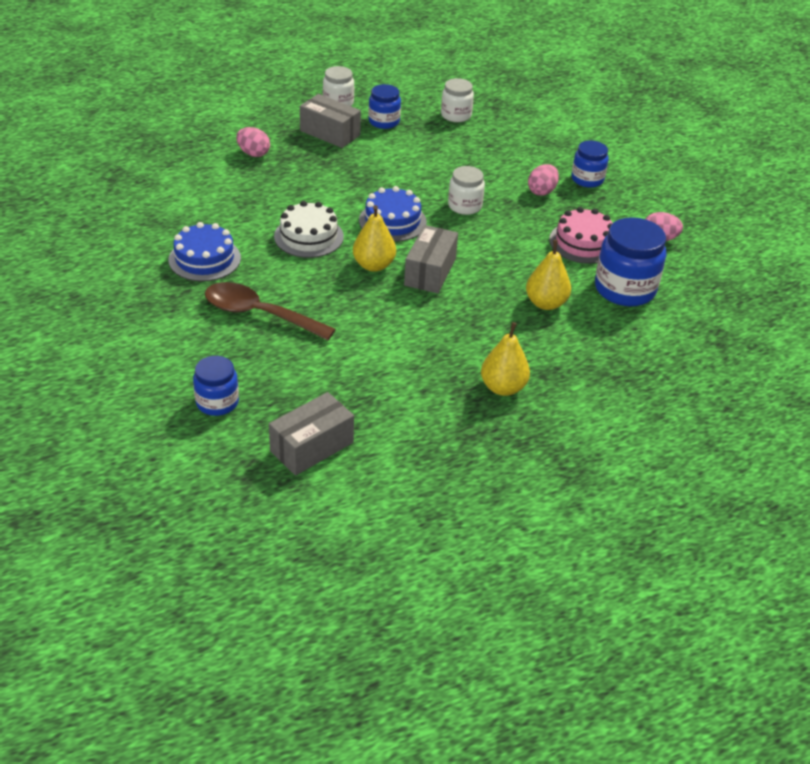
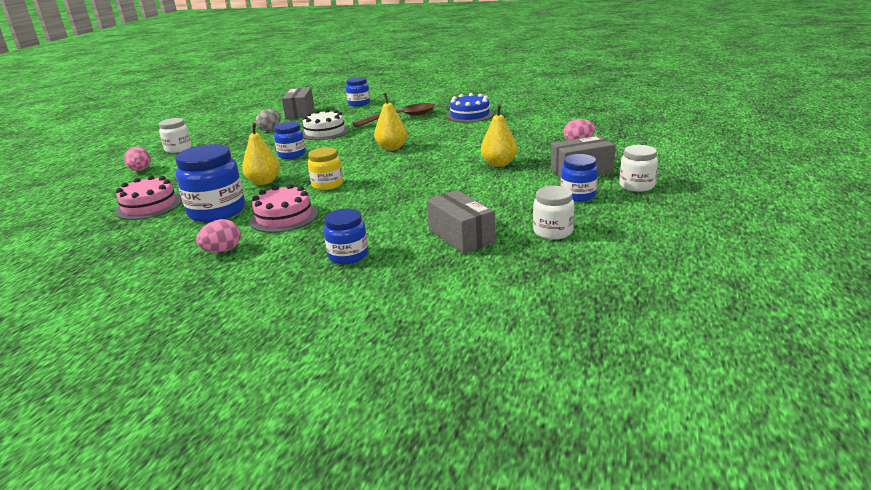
camera: 135 degrees right, 15 degrees down
(309, 236) = (450, 139): white cake -> white cake (325, 132)
(392, 221) = (426, 163): blue cake -> none
(409, 423) = (270, 129): none -> grey egg
(430, 272) = (357, 160): grey box -> grey box (461, 236)
(465, 206) = (403, 190): white jar -> white jar (178, 149)
(466, 333) = (292, 155): none -> blue jar
(503, 387) = (241, 152): yellow pear -> yellow pear (499, 164)
(504, 256) = (327, 184): none -> yellow jar
(541, 191) = (369, 226): pink egg -> pink egg (140, 170)
(675, 345) = (149, 206): none -> pink cake

